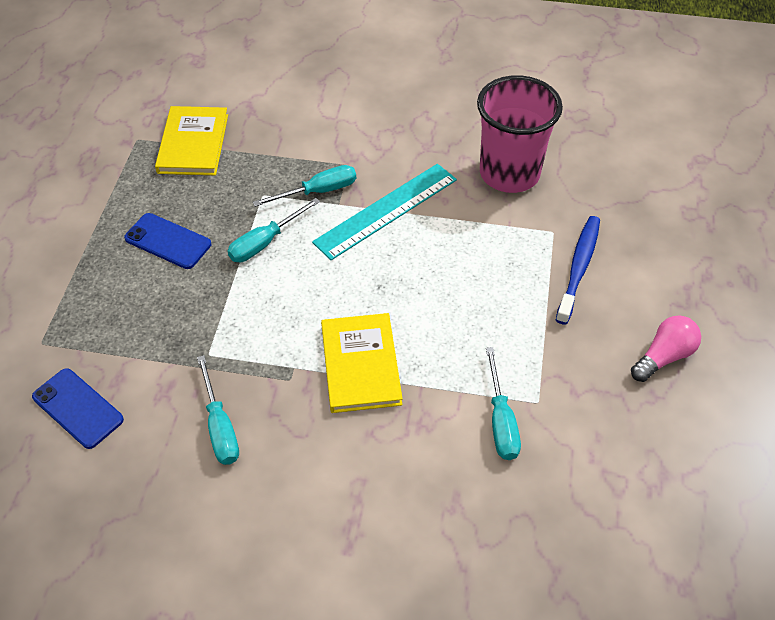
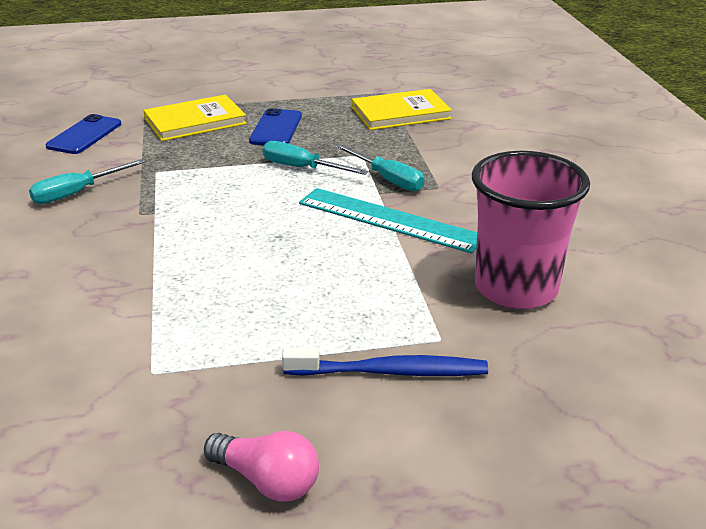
camera: 70 degrees right, 20 degrees down
(360, 365) = (169, 246): yellow book -> yellow book (195, 121)
(501, 421) = (116, 349): turquoise screwdriver -> none

